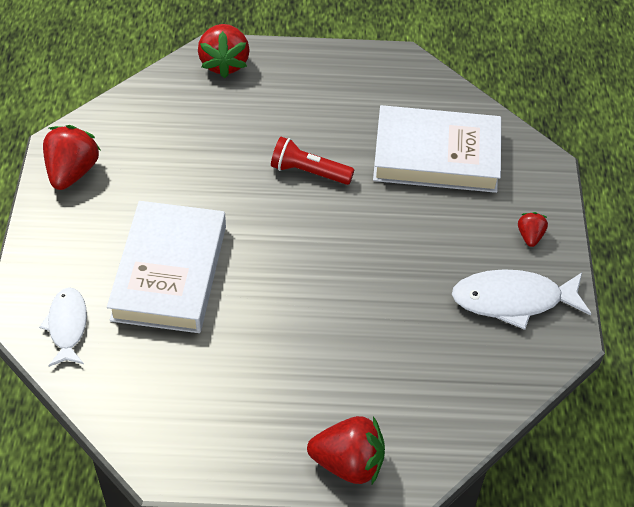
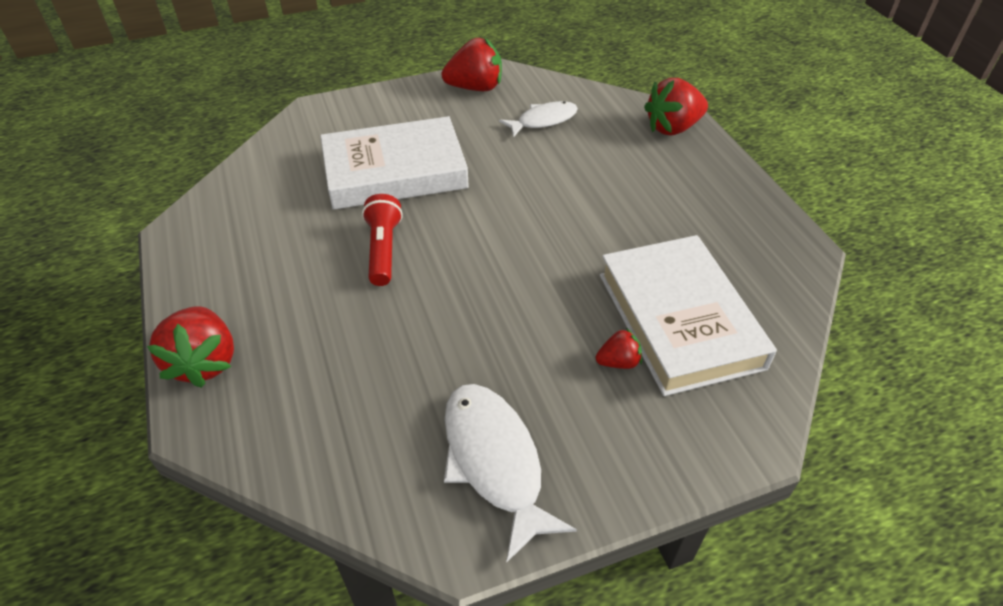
camera: 70 degrees right, 5 degrees down
(67, 326) = (310, 135): white fish -> white fish (543, 120)
(309, 172) = (576, 223): red flashlight -> red flashlight (383, 250)
(530, 236) = (613, 453): red strawberry -> red strawberry (618, 362)

